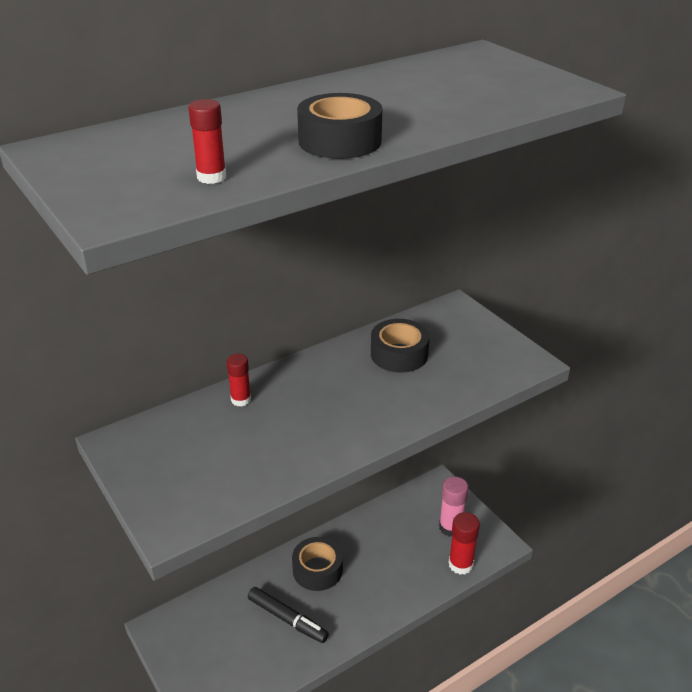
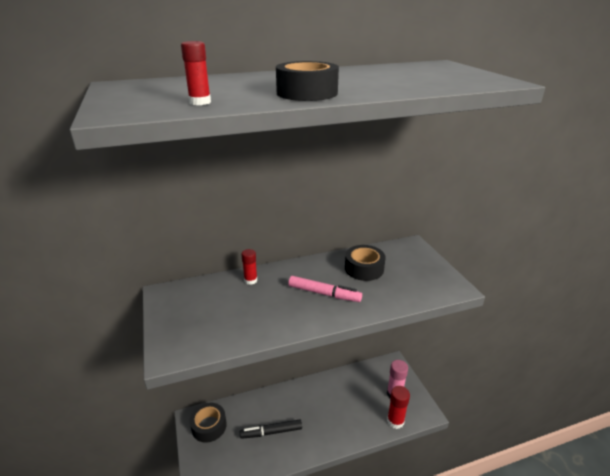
camera: 15 degrees right, 5 degrees down
(287, 619) = (271, 432): black marker -> black marker turned 120 degrees clockwise
(317, 570) = (300, 403): black tape -> black tape (209, 426)
(355, 401) = (324, 294): none -> pink marker

